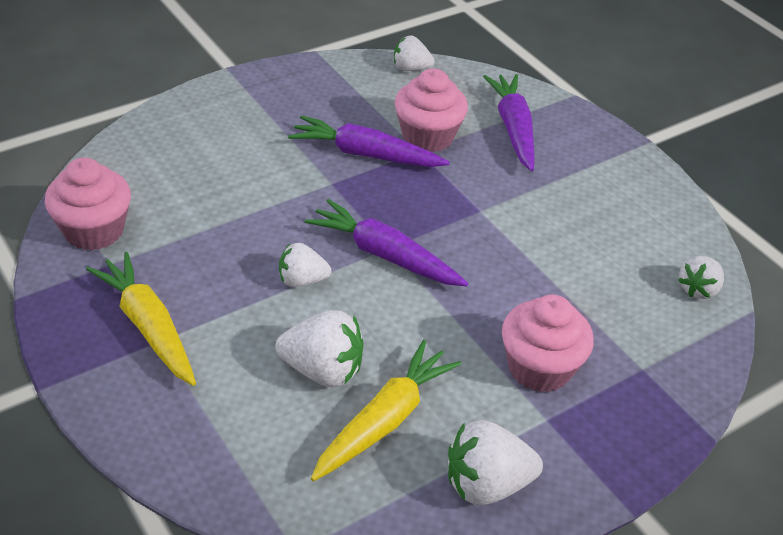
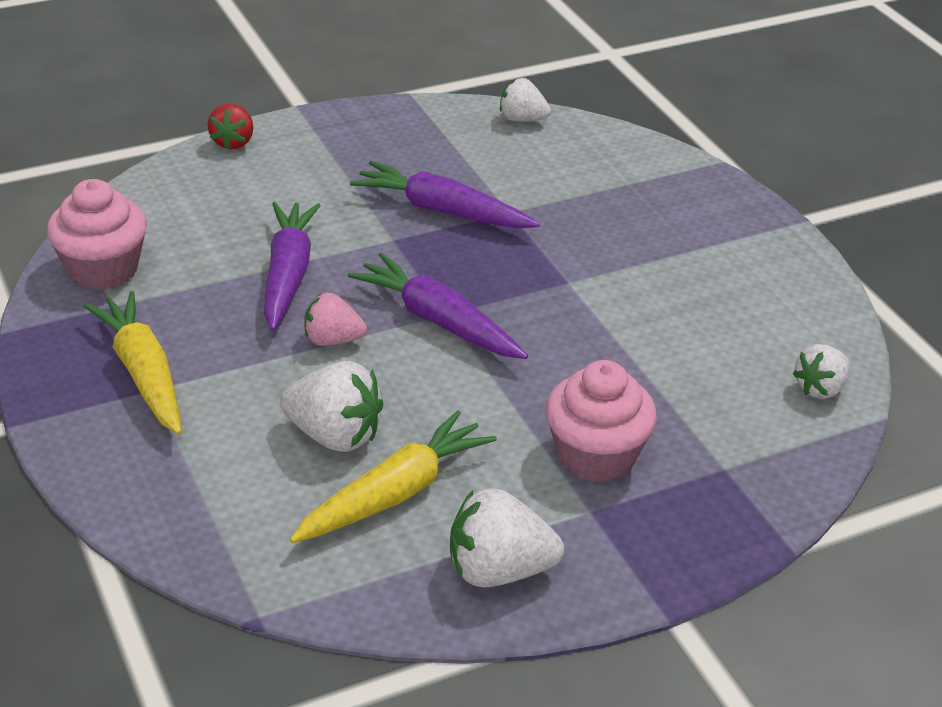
camera: 10 degrees right, 5 degrees down
(181, 104) = (233, 142): none -> red strawberry
(302, 280) = (332, 340): white strawberry -> pink strawberry
(427, 136) = (524, 196): pink cupcake -> none
(513, 128) = (633, 194): purple carrot -> purple carrot (288, 274)

